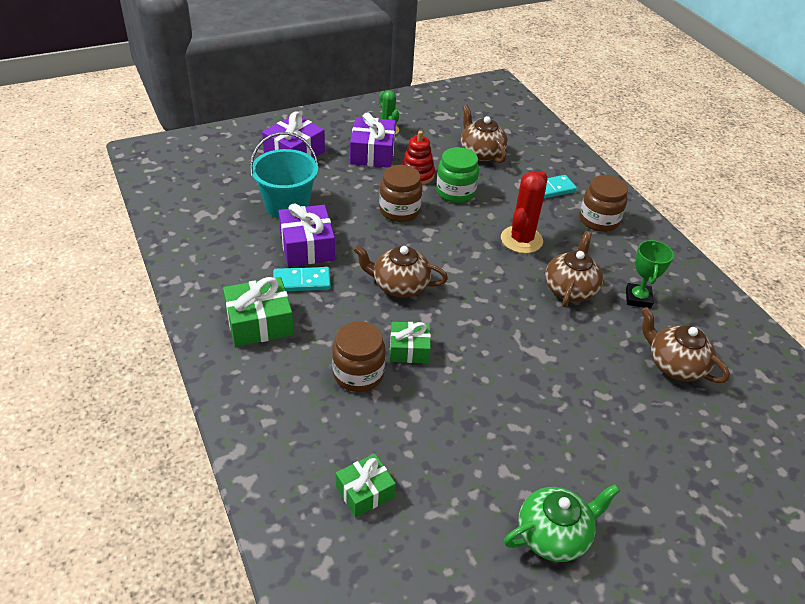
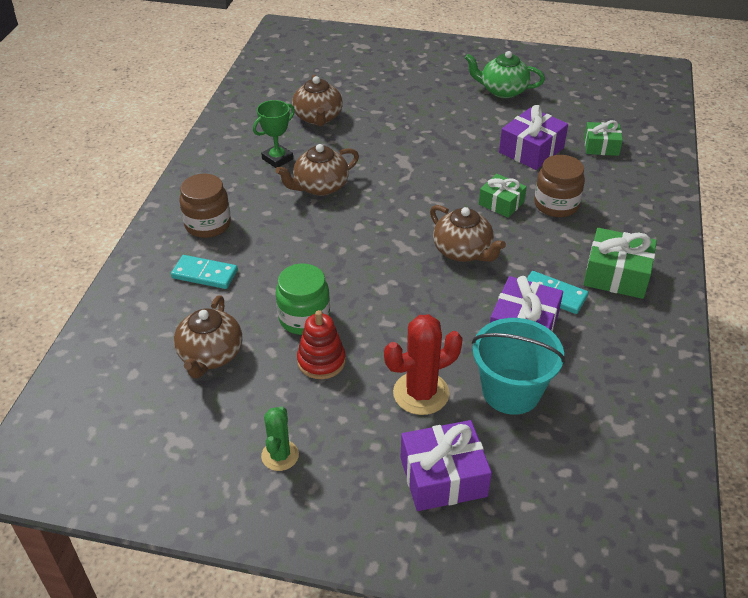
camera: 140 degrees left, 0 degrees up
(372, 153) = (340, 423): purple gift -> purple gift (531, 150)
(399, 210) = (388, 324): brown jar -> none
(521, 240) = (304, 240): red cactus -> red cactus (421, 393)

